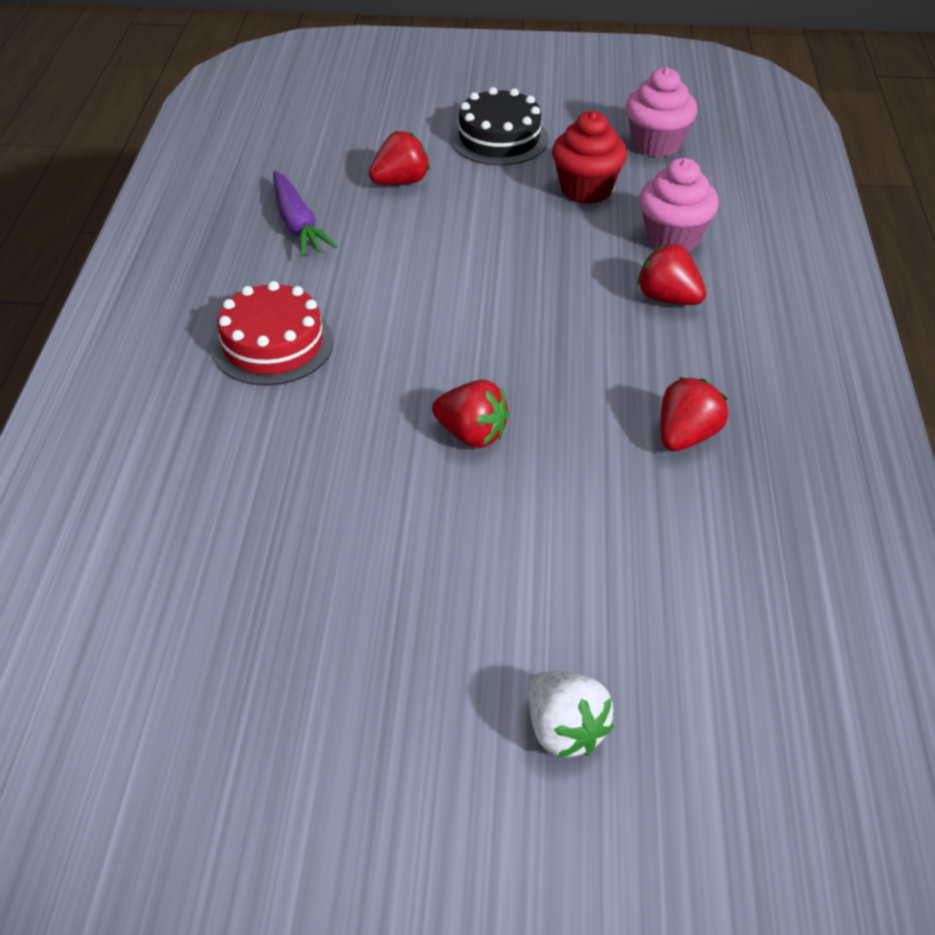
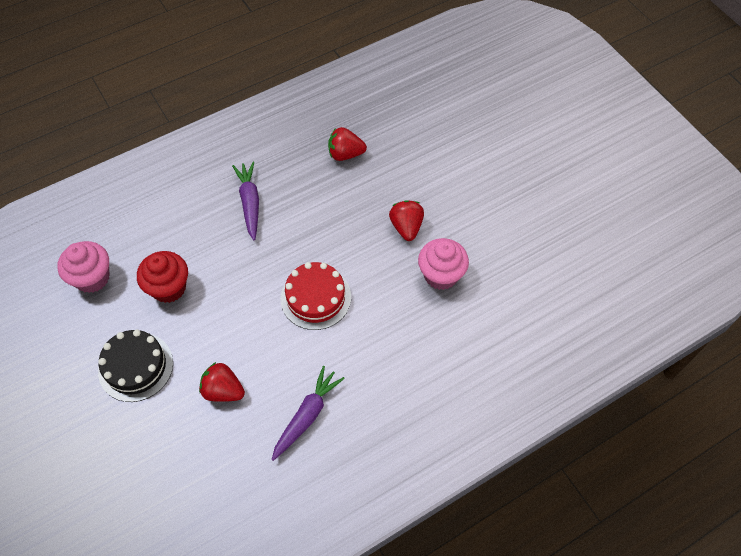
camera: 125 degrees left, 15 degrees up
(273, 345) = (415, 348): red cake -> red cake (315, 298)
(564, 730) = (516, 124): white strawberry -> none
(668, 298) = (250, 203): red strawberry -> purple carrot
(673, 238) = (193, 224): pink cupcake -> pink cupcake (441, 275)

